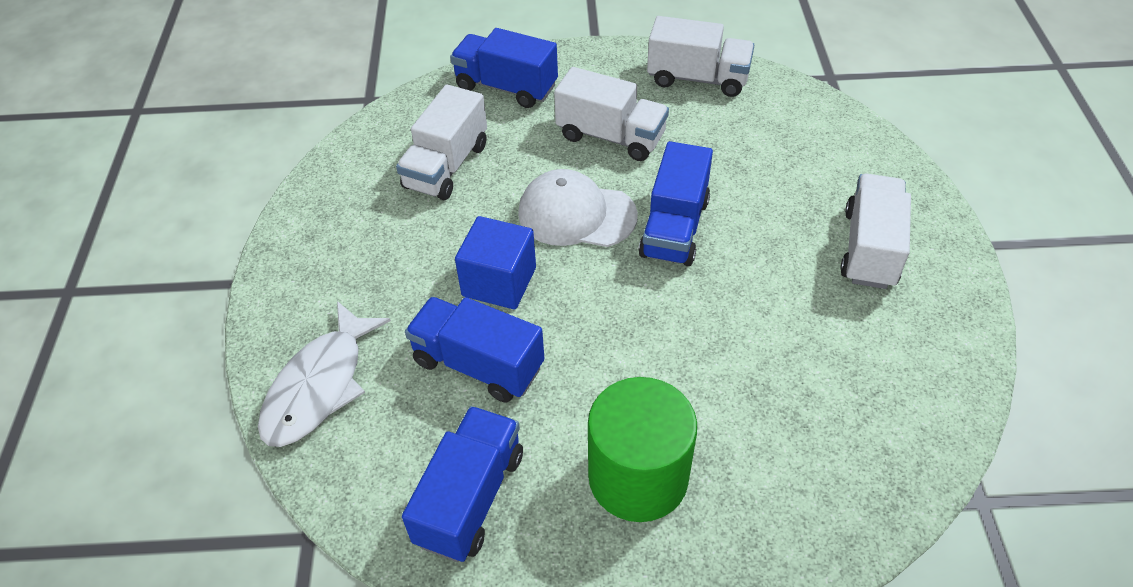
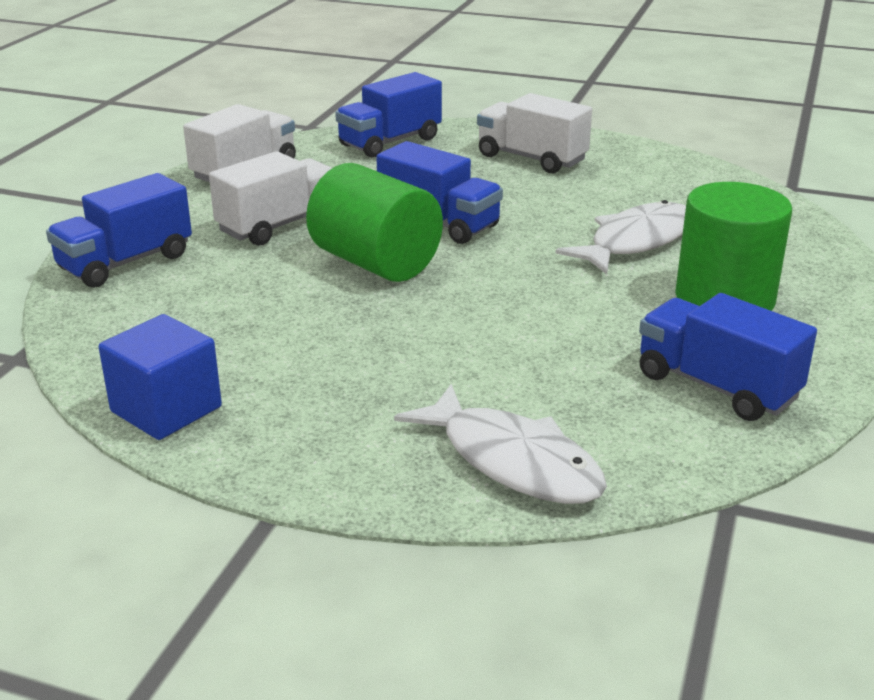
camera: 70 degrees left, 20 degrees down
(446, 166) = (219, 321): white truck -> none
(478, 364) = (545, 353): blue truck -> blue truck (390, 142)
(499, 282) = (436, 321): blue cube -> blue cube (166, 409)
(576, 214) = (375, 263): white cap -> green cylinder
(723, 380) = (636, 242): none -> white fish

